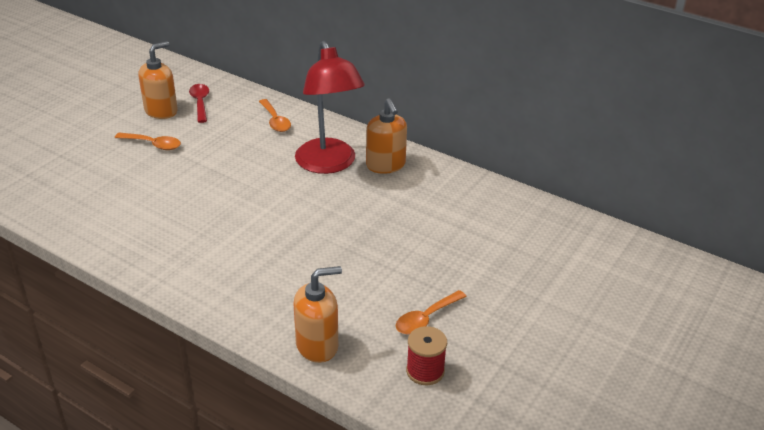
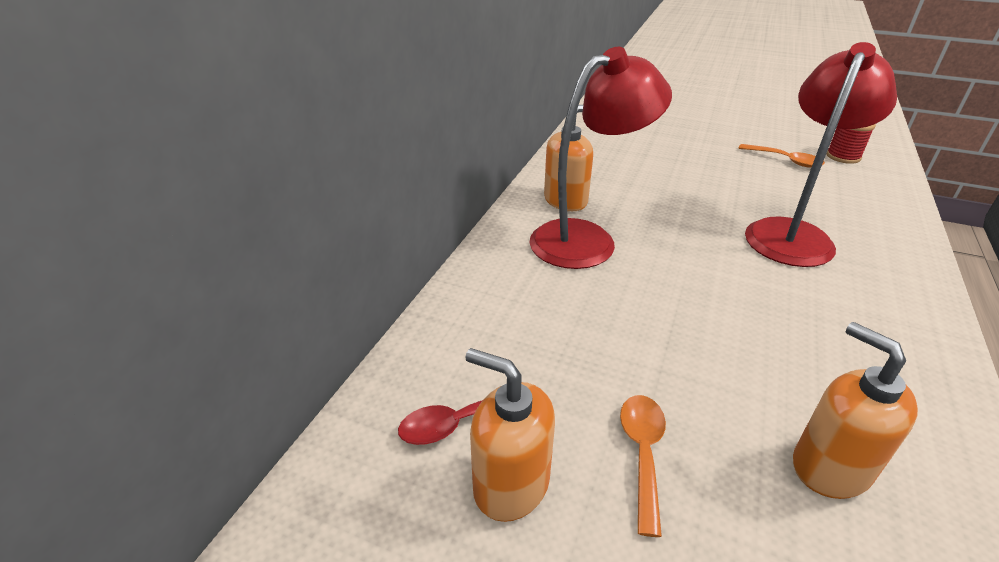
camera: 100 degrees left, 0 degrees up
(275, 121) = (496, 305): orange spoon -> none
(295, 264) = (793, 234): none -> red lamp
(317, 345) = (883, 205): orange soap dispenser -> orange soap dispenser (830, 467)

